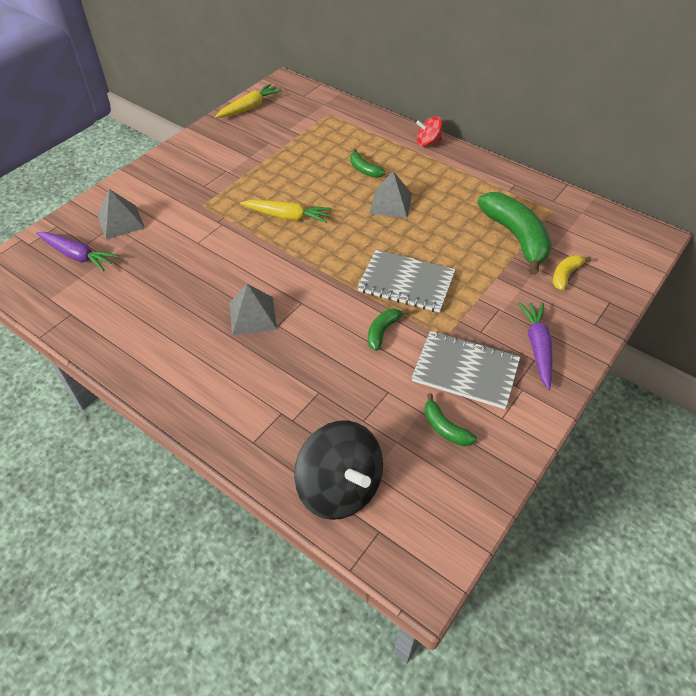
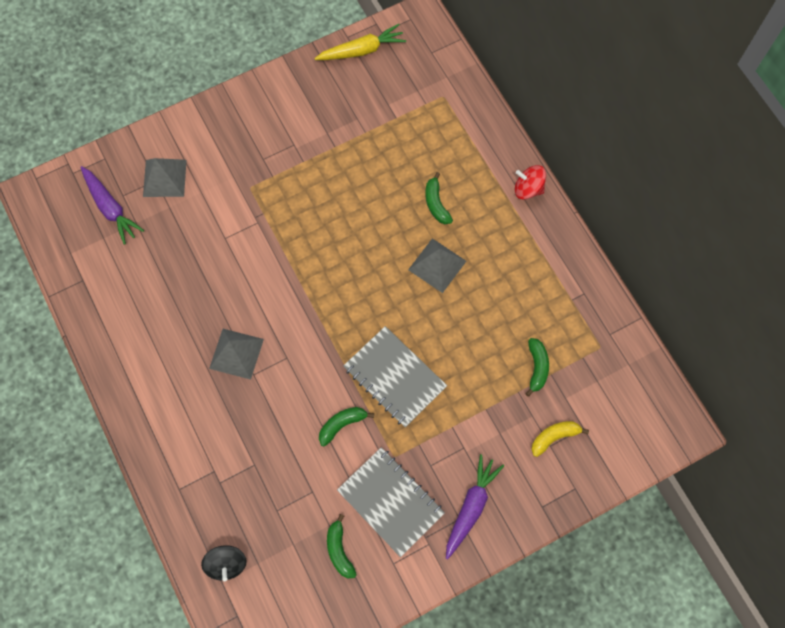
camera: 25 degrees right, 20 degrees up
(287, 216) = (325, 239): yellow carrot -> none
(340, 487) = (226, 564): black spinning top -> black spinning top, size x0.53
(516, 237) = (537, 367): green banana -> green banana, size x0.48

